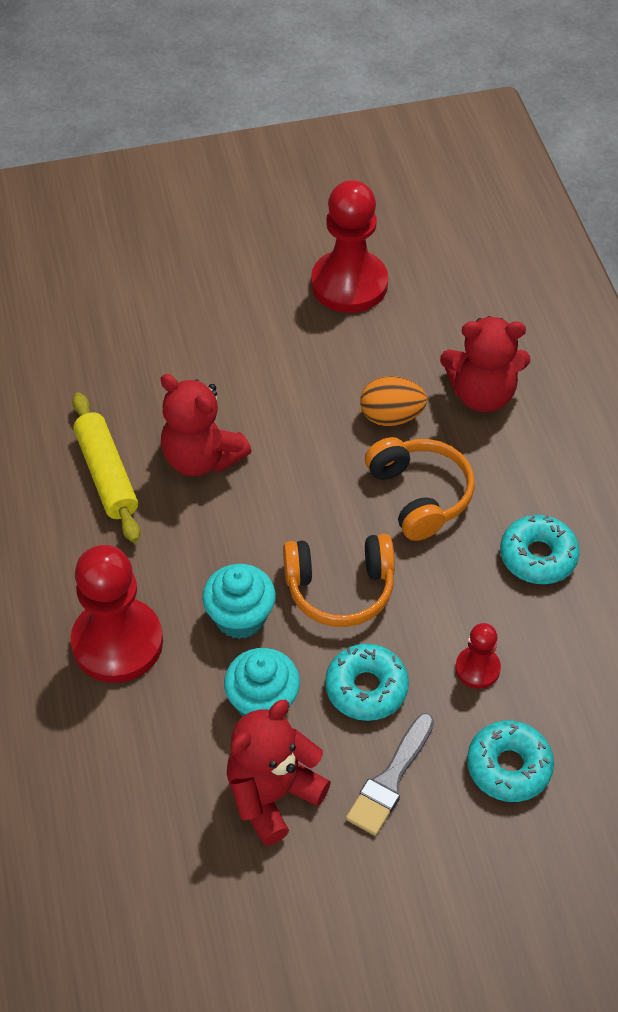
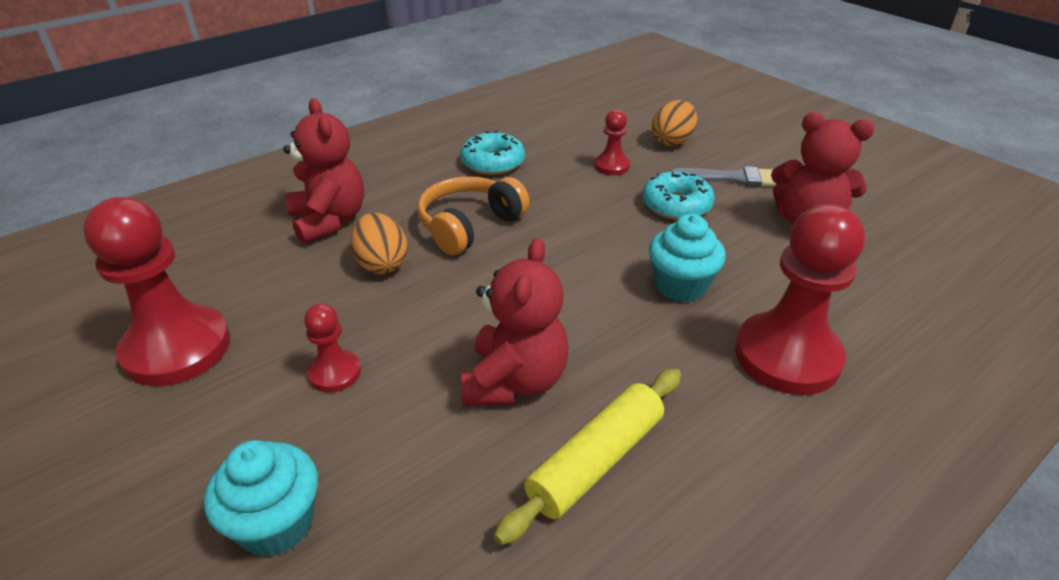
camera: 115 degrees left, 15 degrees down
(263, 703) = (743, 248): turquoise cupcake -> turquoise cupcake (276, 524)
(272, 362) = (334, 373): none -> red pawn
(340, 589) = (600, 241): orange headphones -> none
(508, 767) = (672, 141): turquoise donut -> orange egg

